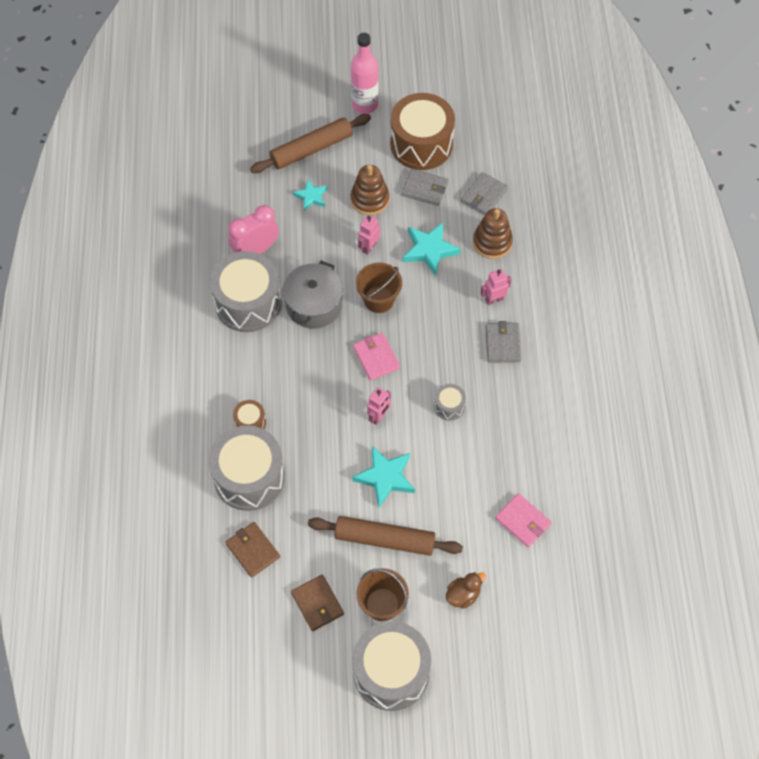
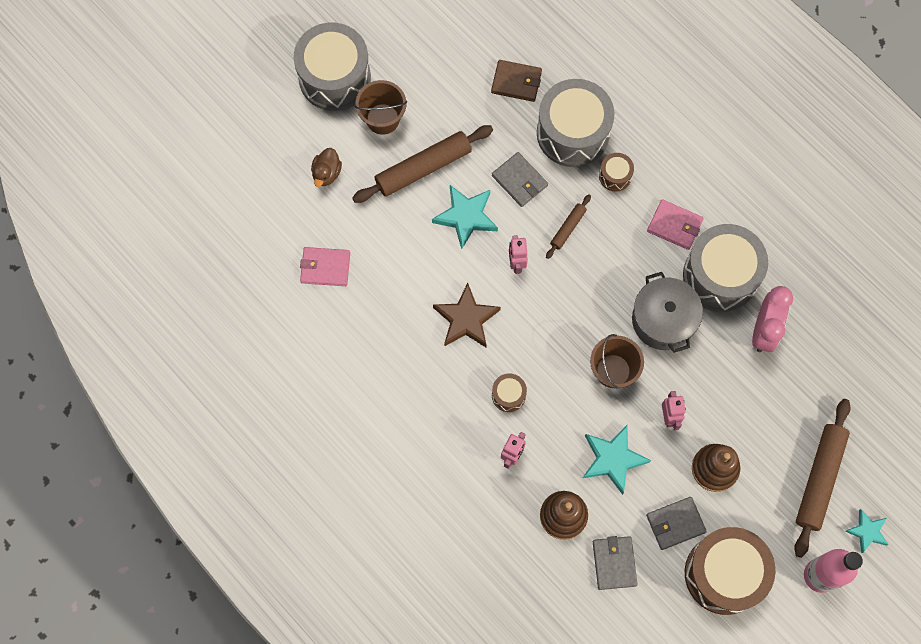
camera: 140 degrees right, 10 degrees up
(311, 196) = (769, 426): turquoise star -> turquoise star (867, 531)
(317, 604) = (432, 82): brown wallet -> none
(319, 412) = (568, 228): none -> brown rolling pin
(376, 357) = (565, 314): pink wallet -> pink wallet (674, 225)
(449, 406) = (466, 319): grey drum -> brown star
(463, 336) = (508, 395): none -> brown drum
(503, 344) = (468, 416): grey wallet -> grey wallet (519, 181)

